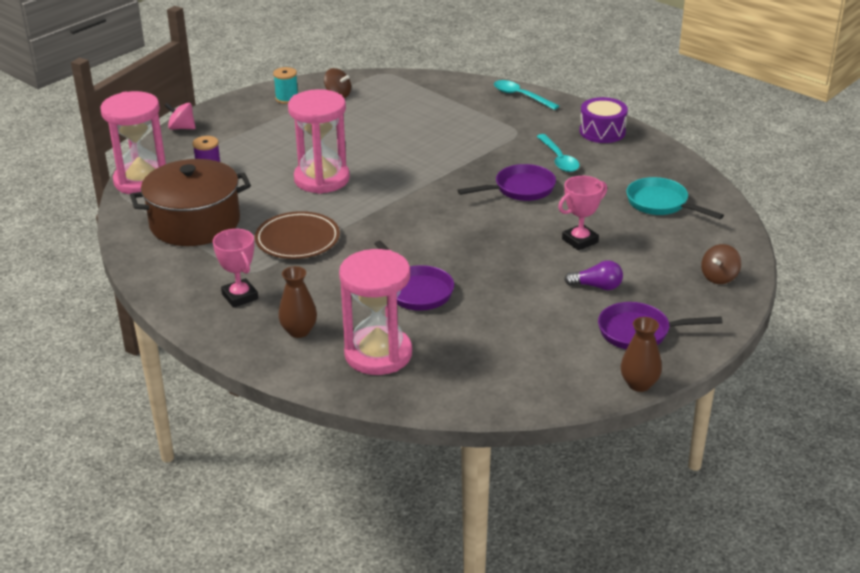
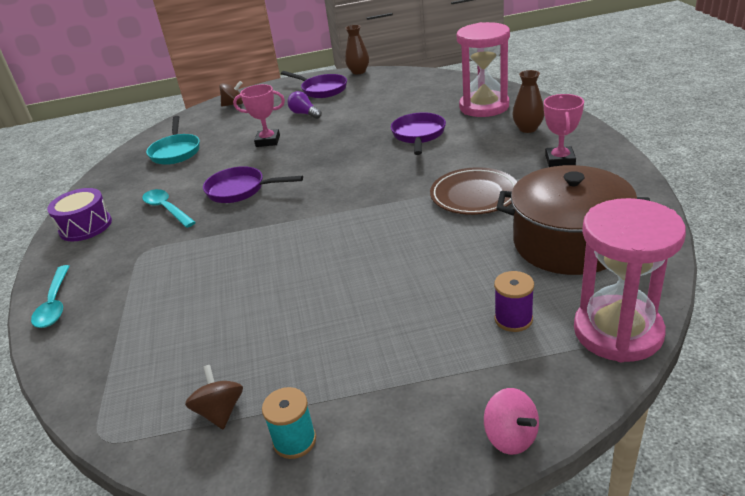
camera: 140 degrees left, 0 degrees up
(322, 179) = (391, 257): pink hourglass -> none
(559, 159) = (166, 209): turquoise spoon -> turquoise spoon turned 60 degrees counterclockwise

